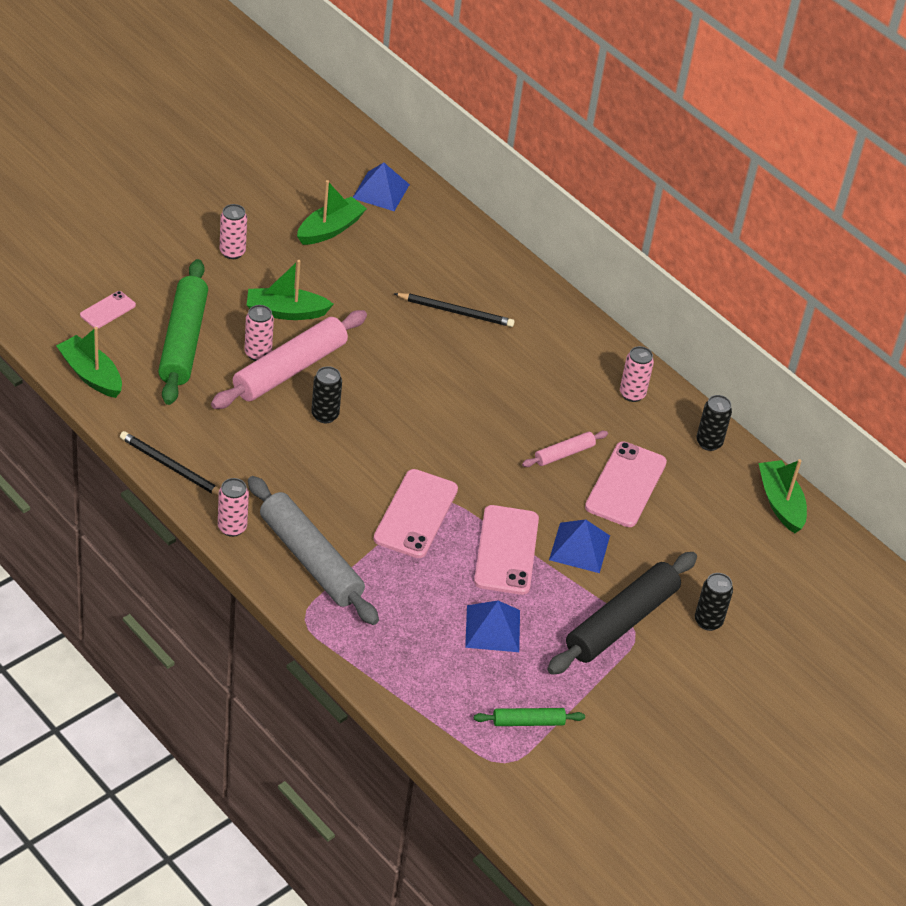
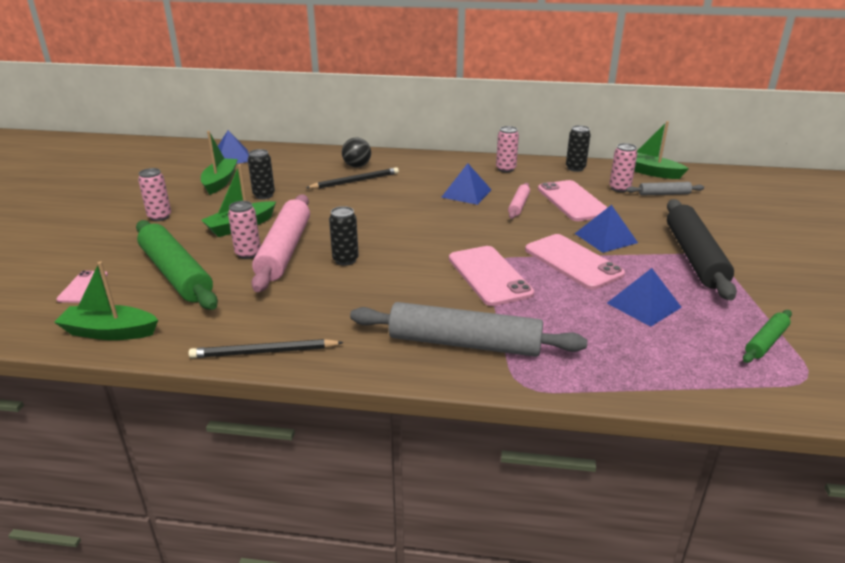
camera: 35 degrees left, 15 degrees down
(232, 527) = (373, 361): pink can -> pink can (619, 188)
(486, 288) = (357, 166): none -> black ball
(539, 403) = (466, 193): none -> blue pyramid
(708, 621) = (726, 231): black can -> black can (264, 195)
(736, 540) = (664, 194): none -> grey rolling pin

